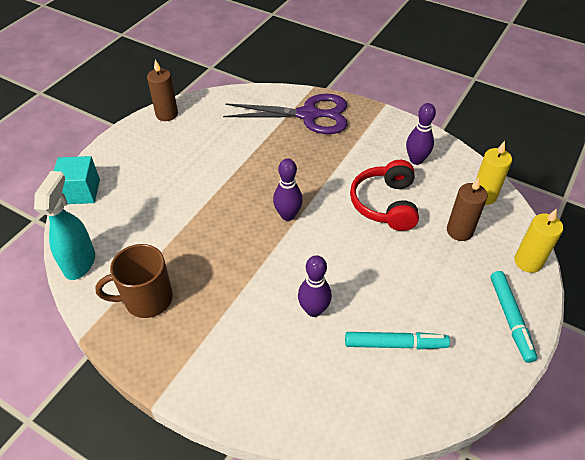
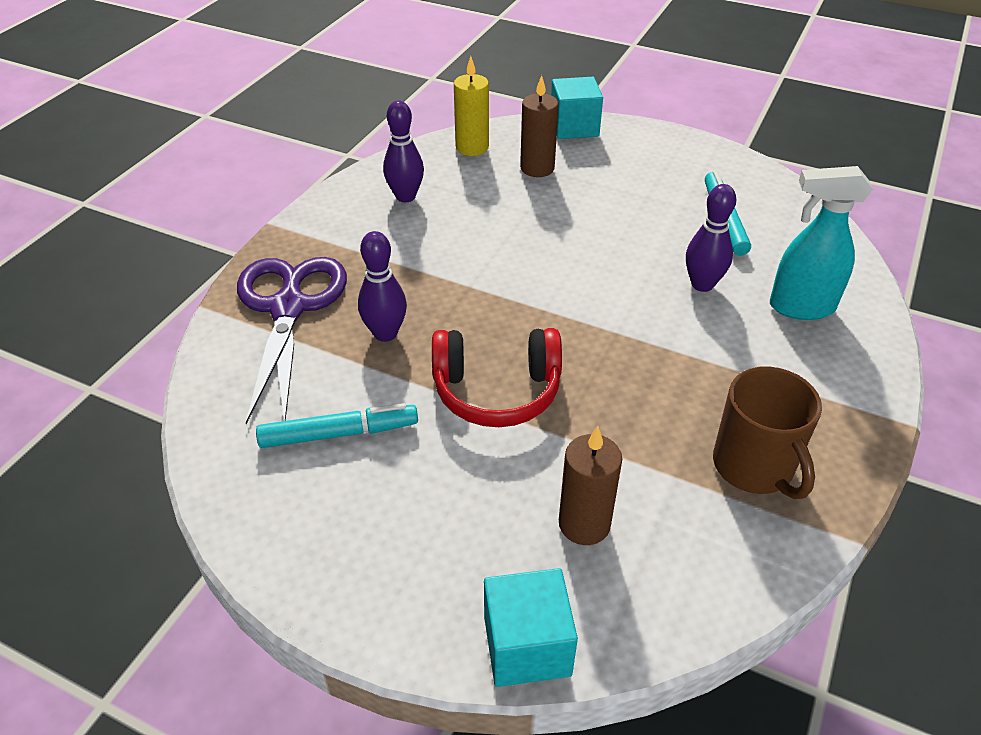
camera: 95 degrees left, 5 degrees down
(80, 262) = (714, 589): turquoise spray bottle -> turquoise spray bottle (800, 307)
(167, 114) = (261, 530): brown candle -> brown candle (584, 524)
(288, 215) = (538, 319): purple bowling pin -> purple bowling pin (385, 333)
(385, 204) = (499, 225): red headphones -> red headphones (497, 391)
(510, 318) = (657, 144): turquoise marker -> turquoise marker (339, 433)
(528, 262) = (574, 127): yellow candle -> turquoise cube

